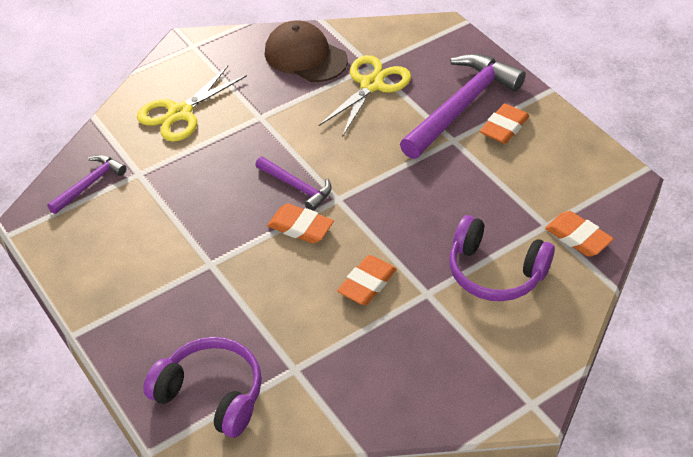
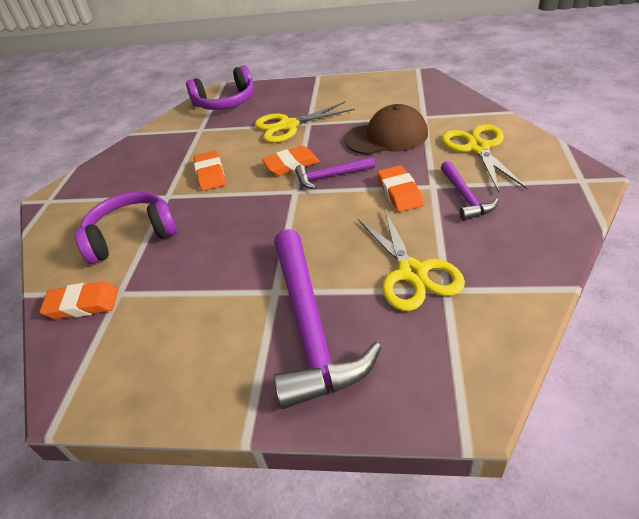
camera: 135 degrees right, 5 degrees down
(89, 184) = (433, 98): purple hammer -> purple hammer (465, 197)
(228, 279) = (288, 126): none -> yellow scissors
(305, 56) = (504, 245): brown cap -> brown cap (387, 136)
(504, 127) = (244, 342): orange eraser -> orange eraser (399, 192)

